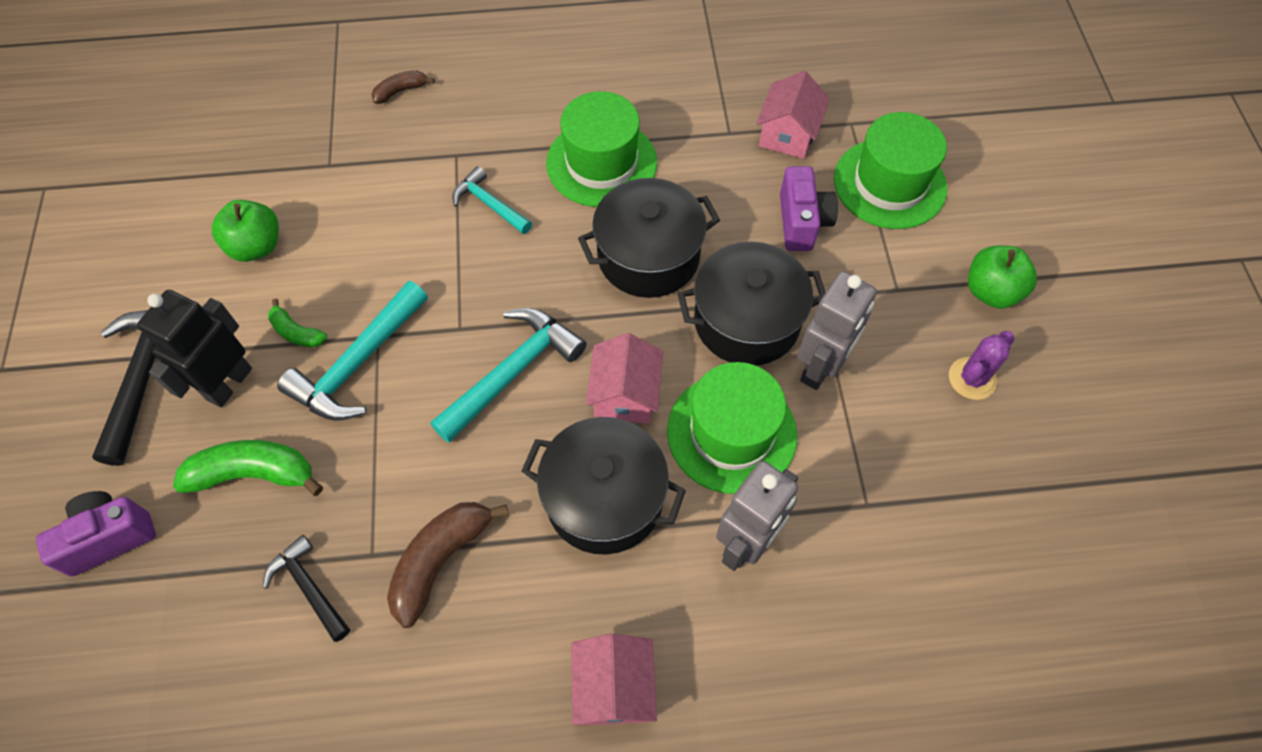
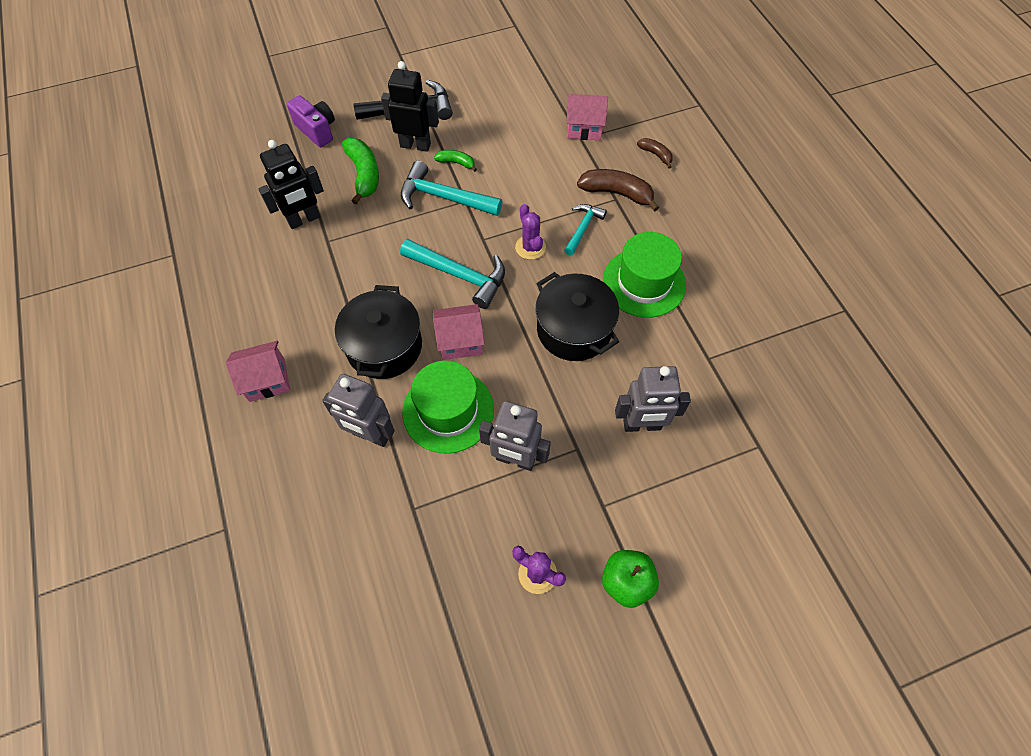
camera: 75 degrees right, 0 degrees up
(256, 246) = (508, 125): green apple -> none
(296, 332) = (456, 163): green banana -> green banana turned 90 degrees clockwise
(309, 587) = (304, 220): black hammer -> black robot
(440, 560) = (329, 273): brown banana -> brown banana (617, 193)
(497, 273) = (530, 247): none -> purple cactus
(746, 321) = (540, 403): black pot -> none
(788, 134) = (725, 400): pink house -> pink house (584, 128)
(802, 222) = (642, 425): purple camera -> grey robot
(889, 183) = (707, 486): green hat -> none

